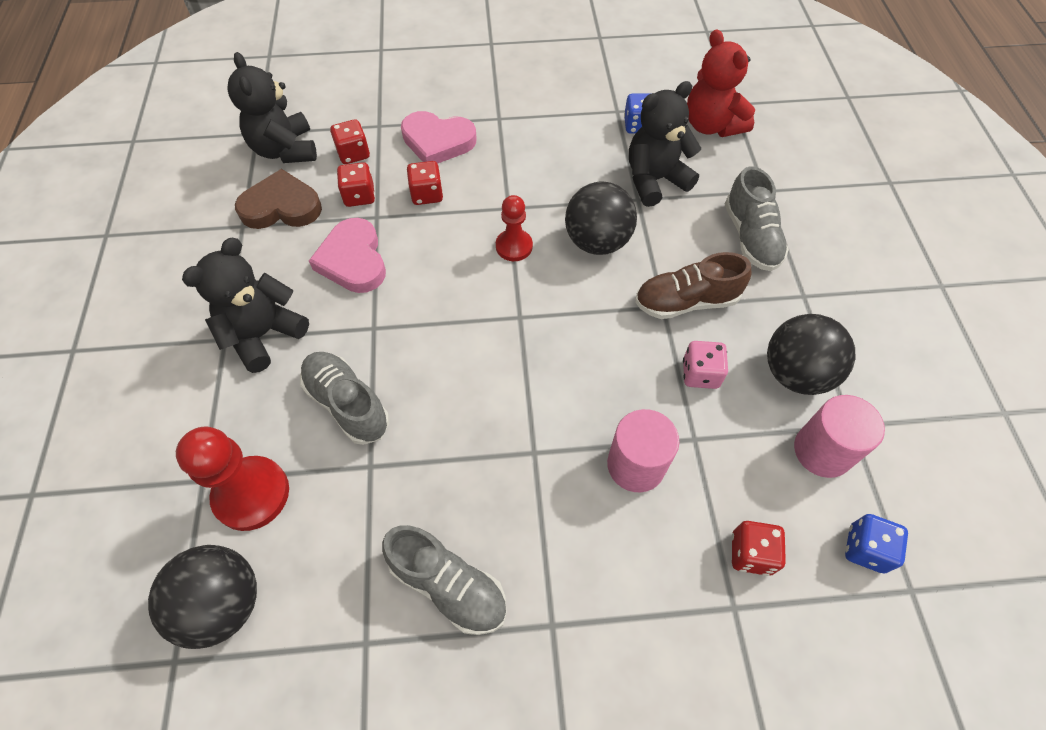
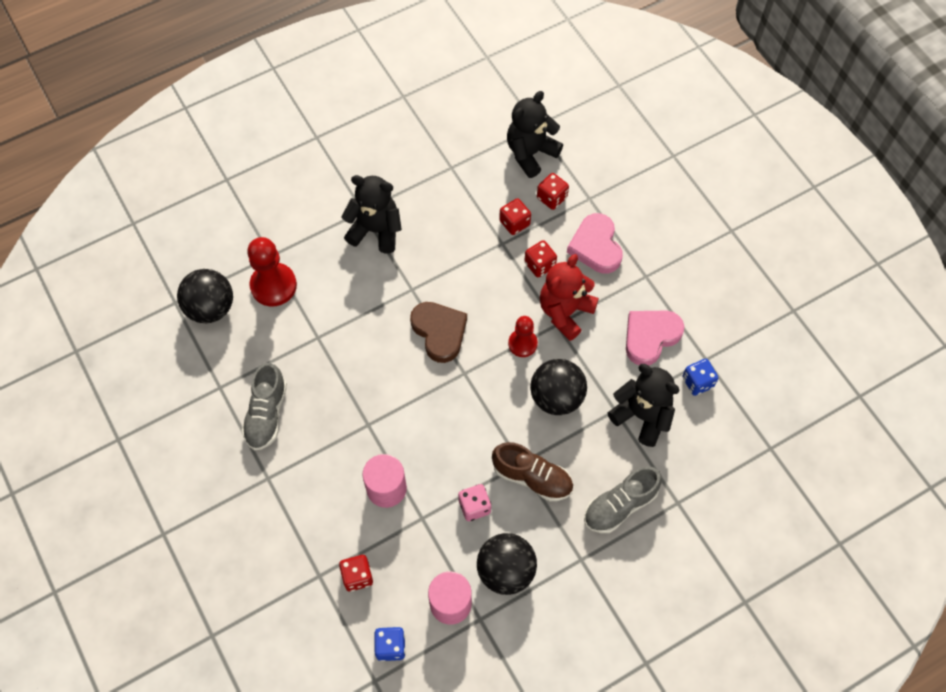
camera: 65 degrees right, 5 degrees up
(281, 207) = (479, 181): brown heart -> brown heart (439, 332)
(347, 404) = (351, 304): grey shoe -> none
(353, 260) = (457, 249): pink heart -> pink heart (650, 337)
(686, 302) = (532, 477): brown shoe -> brown shoe turned 150 degrees clockwise
(711, 125) = (731, 439): red teddy bear -> red teddy bear (565, 312)

